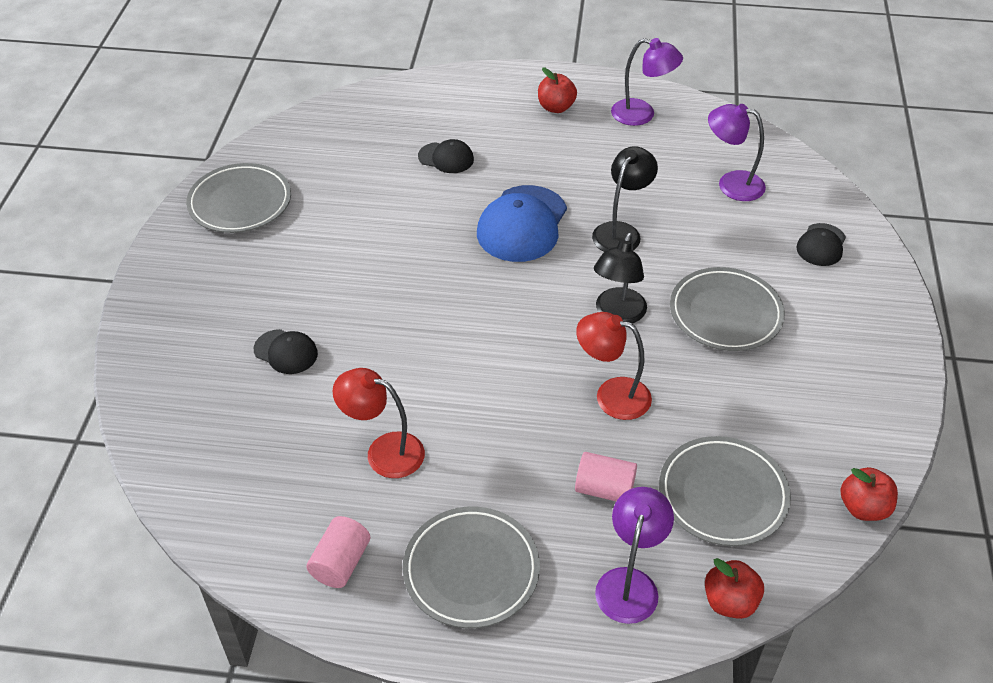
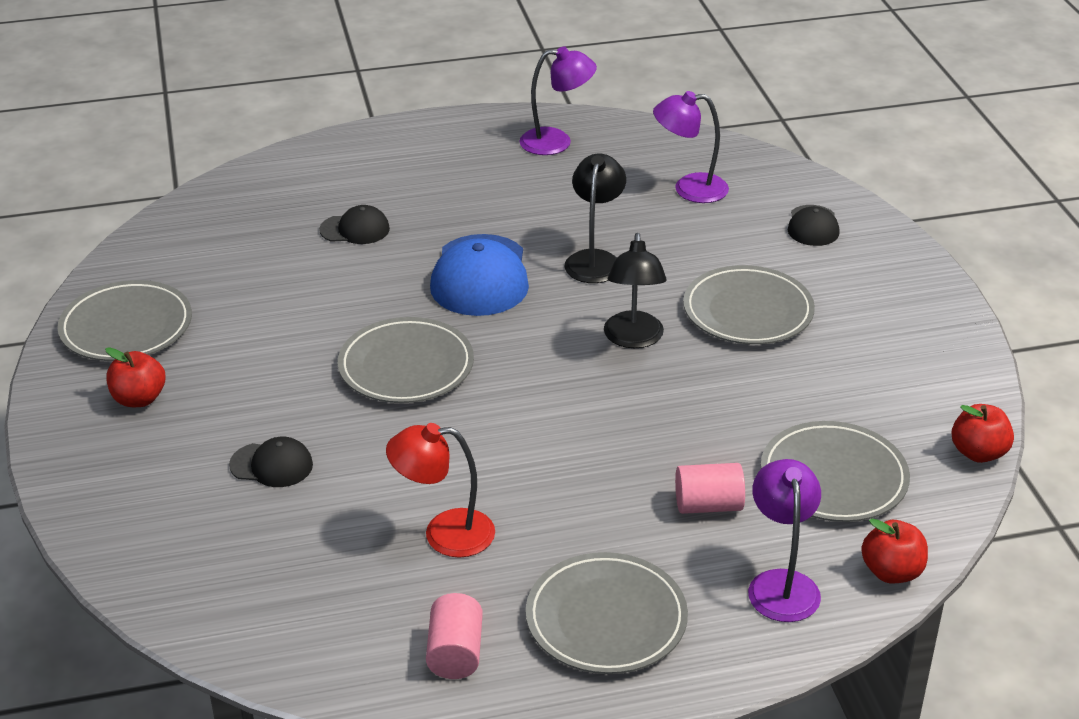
camera: 20 degrees left, 10 degrees down
(426, 292) = (406, 366): none -> grey plate
(556, 107) = (455, 154): red apple -> red apple (139, 399)
(611, 395) = (668, 416): red lamp -> none

